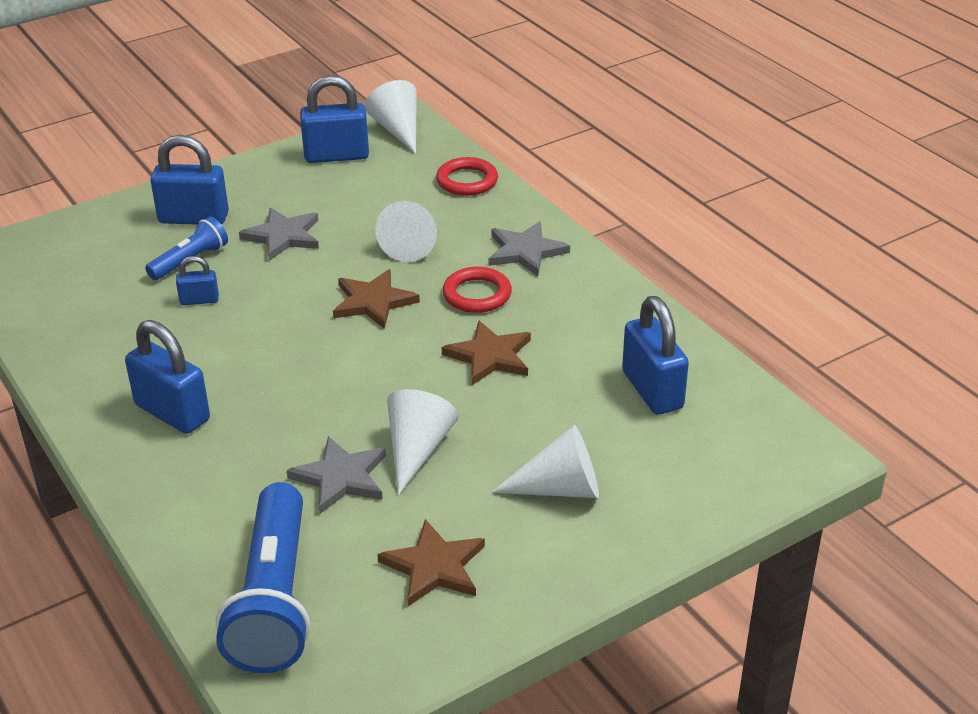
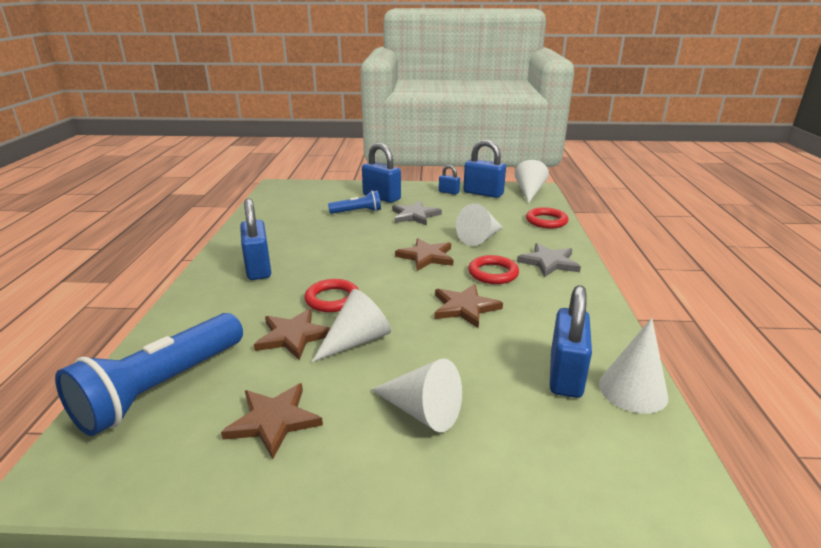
camera: 35 degrees right, 10 degrees down
(199, 300) = (339, 227): blue padlock -> blue padlock (449, 192)
(328, 412) = (332, 299): none -> red ring
(341, 477) = (293, 336): grey star -> brown star
(718, 378) = (632, 390): none -> white cone

